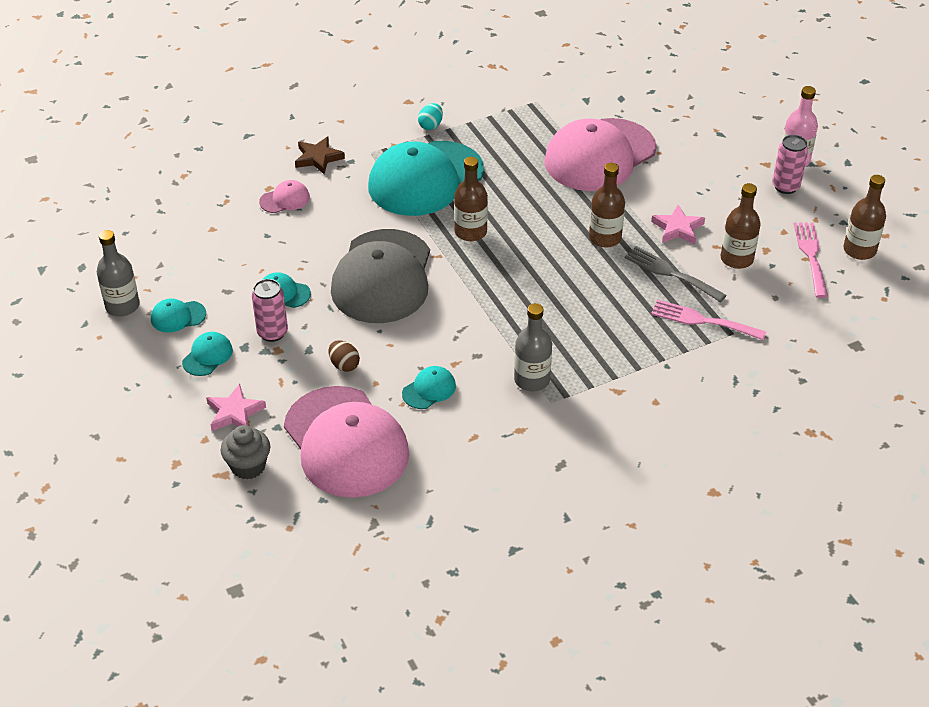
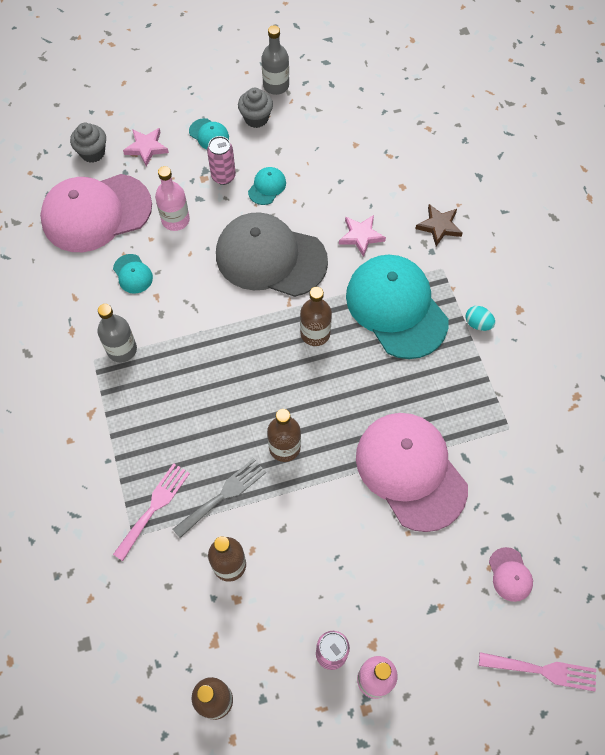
camera: 100 degrees right, 20 degrees up
(178, 316) = (256, 118): turquoise cap -> grey cupcake
(285, 199) = (384, 197): pink cap -> pink cap (510, 574)
(344, 365) = (175, 220): brown egg -> pink bottle
(678, 228) = (285, 519): pink star -> pink star (361, 236)
(811, 256) = (218, 643): pink fork -> pink fork (543, 670)

